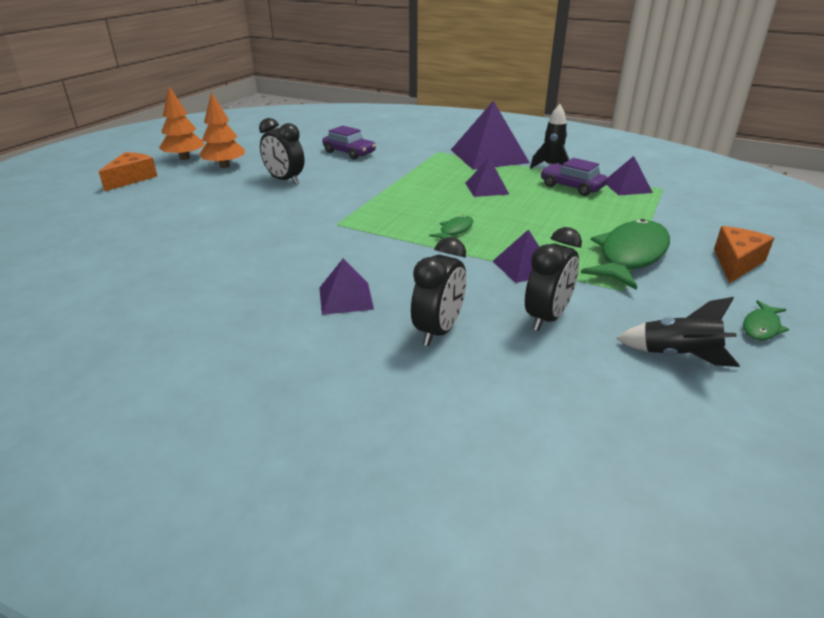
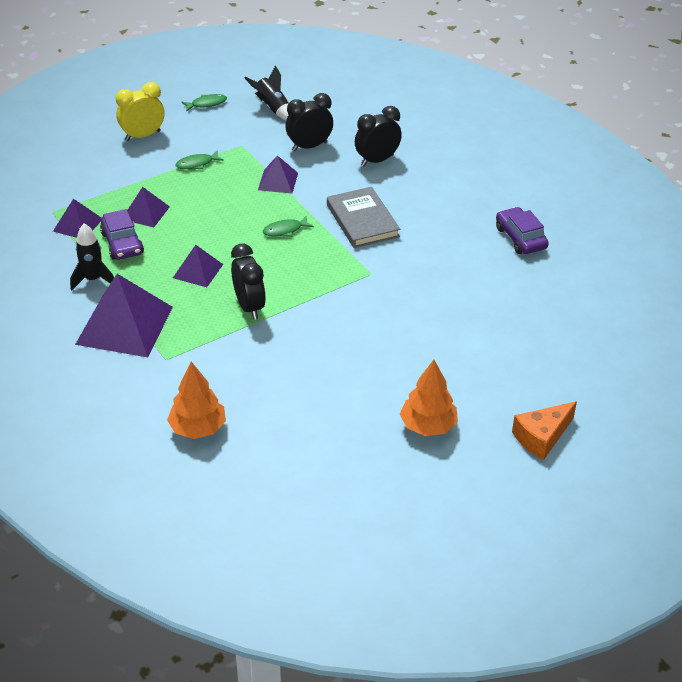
camera: 150 degrees left, 10 degrees up
(184, 158) = (470, 470): orange tree -> orange tree (198, 428)
(285, 180) = (376, 364): black clock -> black clock (249, 307)
(346, 298) = (413, 200): purple pyramid -> purple pyramid (145, 213)
(349, 152) = (266, 399): purple car -> purple car (520, 238)
(386, 260) = (362, 221): none -> grey book
(630, 255) = (197, 164): green fish -> green fish, size x0.45
(736, 263) = (143, 136): orange cheese -> yellow clock

